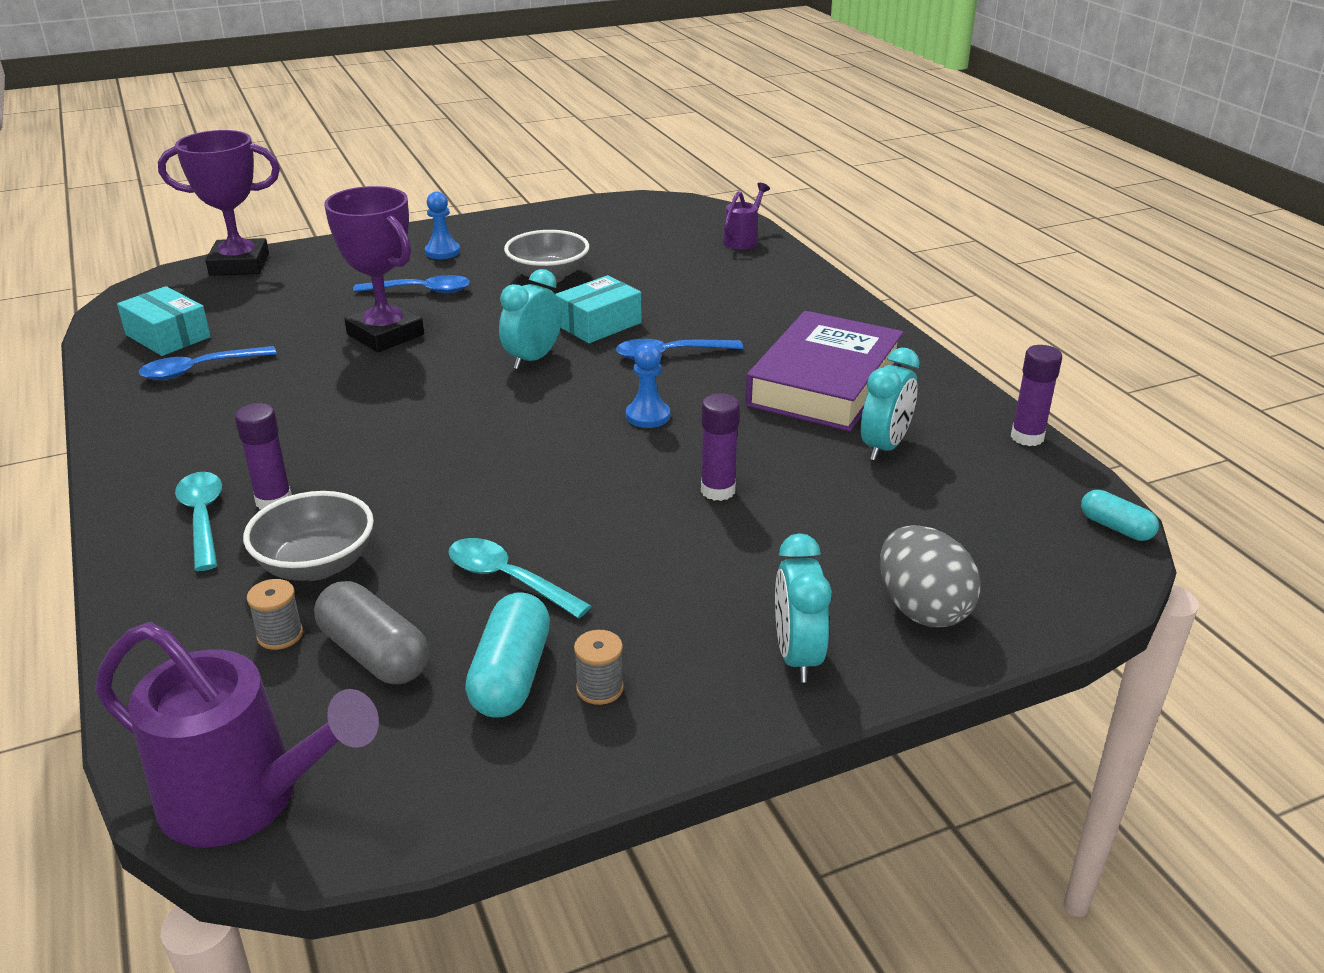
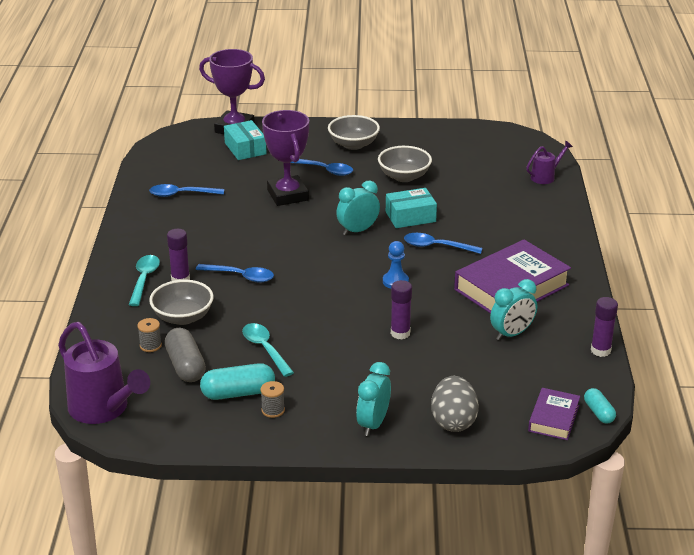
camera: 25 degrees right, 0 degrees up
(168, 336) = (175, 169): turquoise box -> turquoise box (245, 148)
(384, 470) = (241, 276): none -> blue spoon
(442, 252) = (353, 144): blue pawn -> grey bowl
(511, 675) = (238, 393): turquoise capsule -> turquoise capsule turned 45 degrees clockwise
(1064, 556) = (553, 418): none -> purple book

